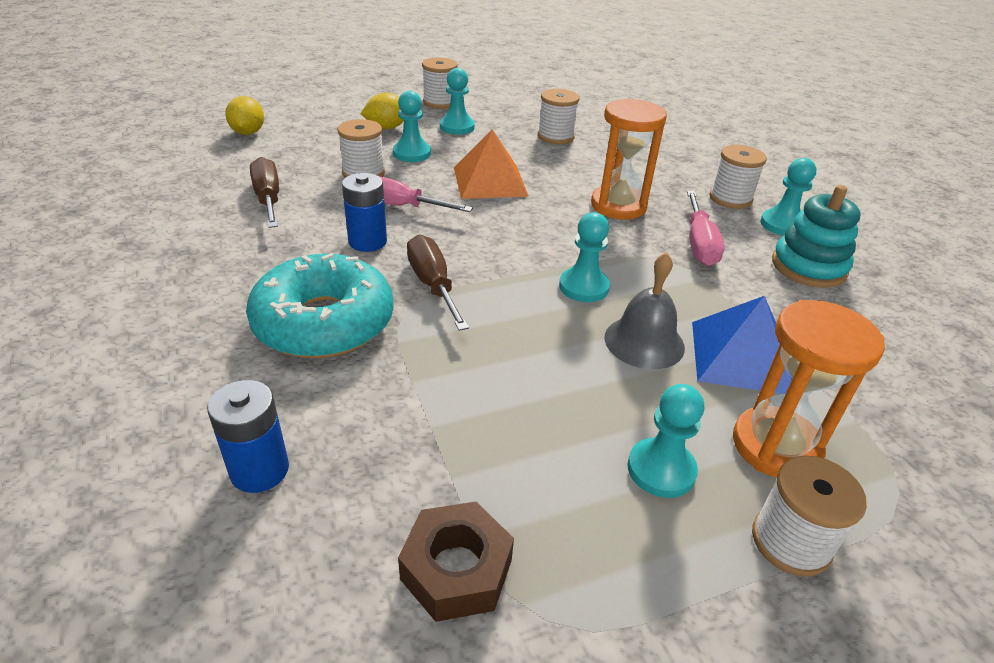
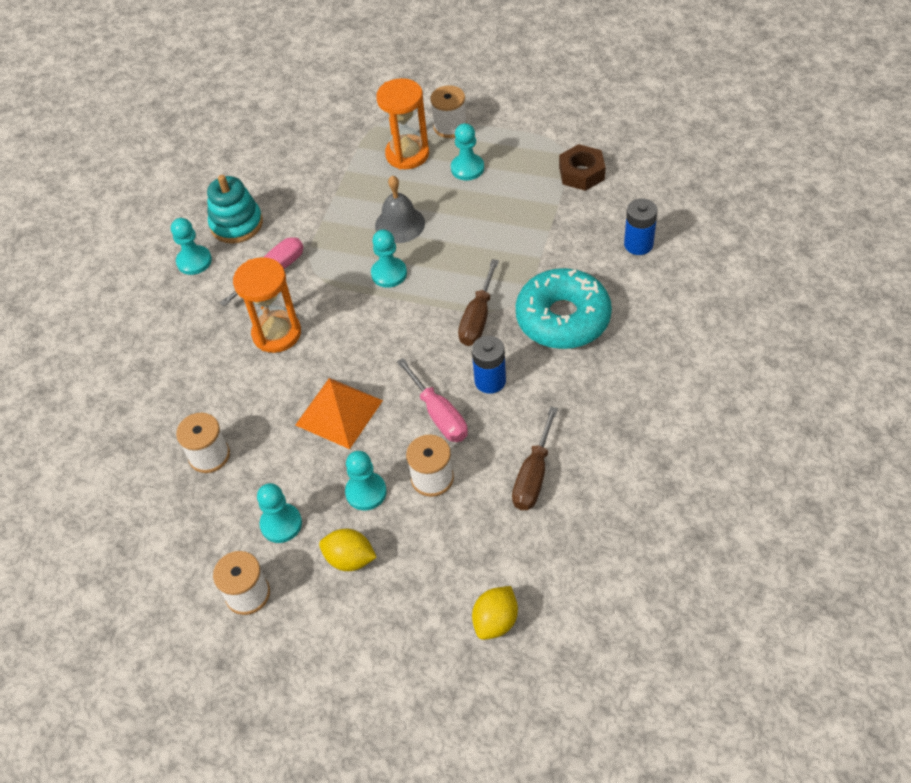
camera: 135 degrees left, 15 degrees up
(730, 198) = (186, 301): white spool -> none
(741, 356) = (362, 194): blue pyramid -> none

